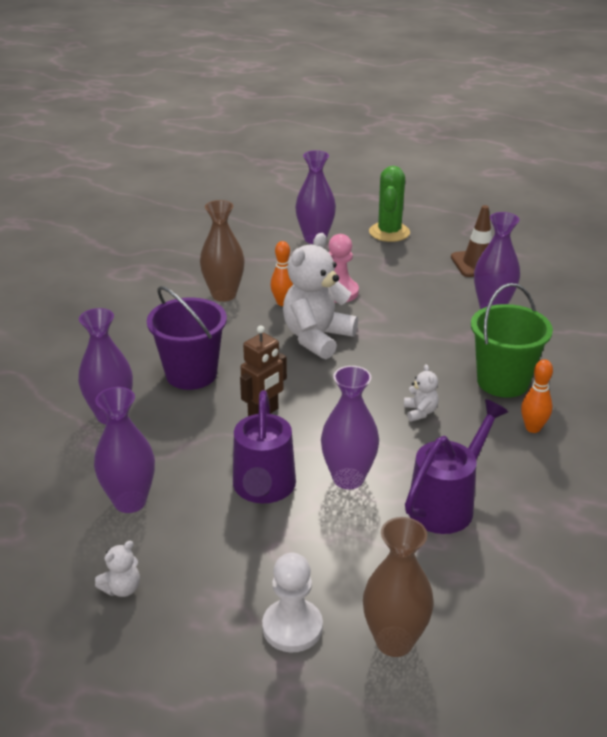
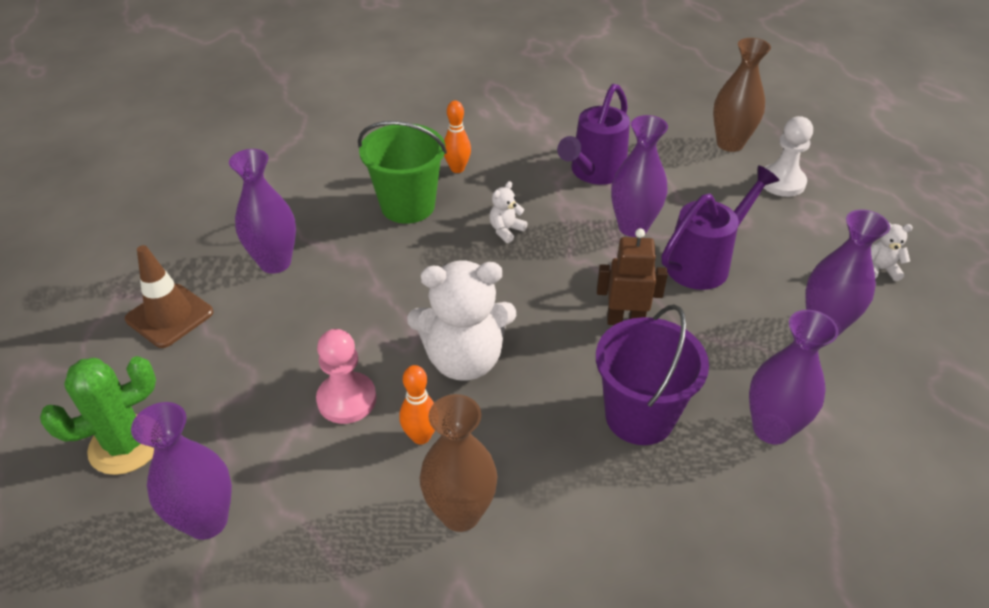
camera: 130 degrees left, 10 degrees up
(447, 503) = (594, 172): purple watering can -> purple watering can turned 60 degrees counterclockwise

